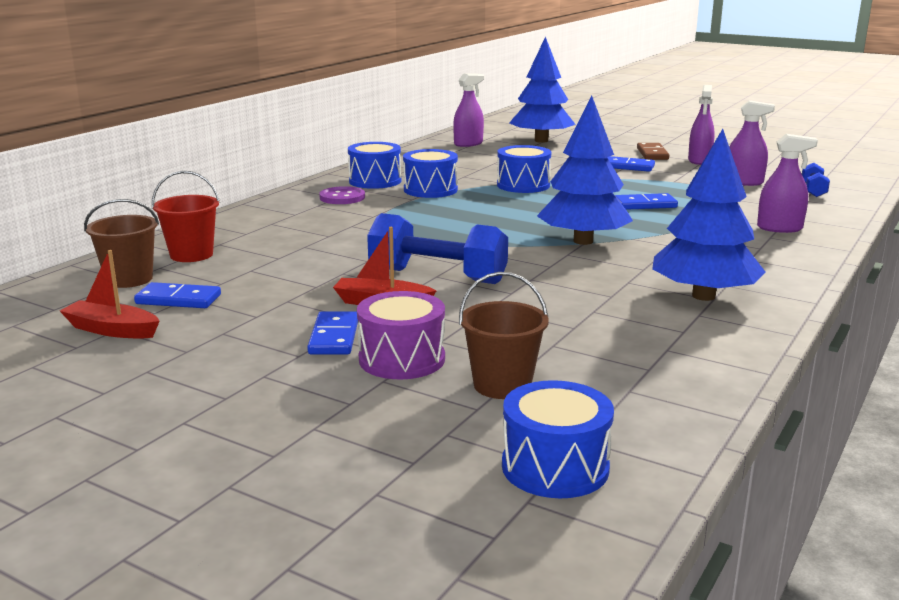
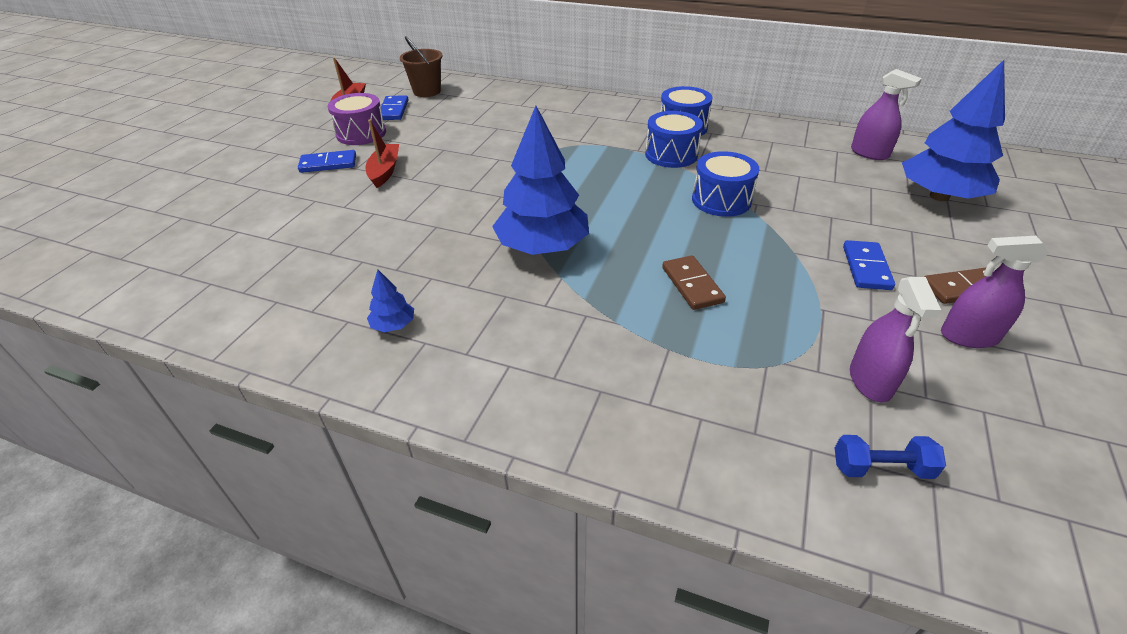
camera: 80 degrees right, 20 degrees up
(191, 255) = (472, 98): red bucket -> none
(342, 197) = (624, 122): purple button -> none
(402, 359) = (288, 190): purple drum -> purple drum (361, 133)
(437, 276) = (439, 185): blue dumbbell -> none
(502, 385) = (238, 230): brown bucket -> none
(555, 467) = (122, 257): blue drum -> none
(645, 205) = (692, 285): blue domino -> brown domino
(704, 296) = (393, 325): blue tree -> blue tree, size x0.42
(779, 228) = (642, 403): purple spray bottle -> none

